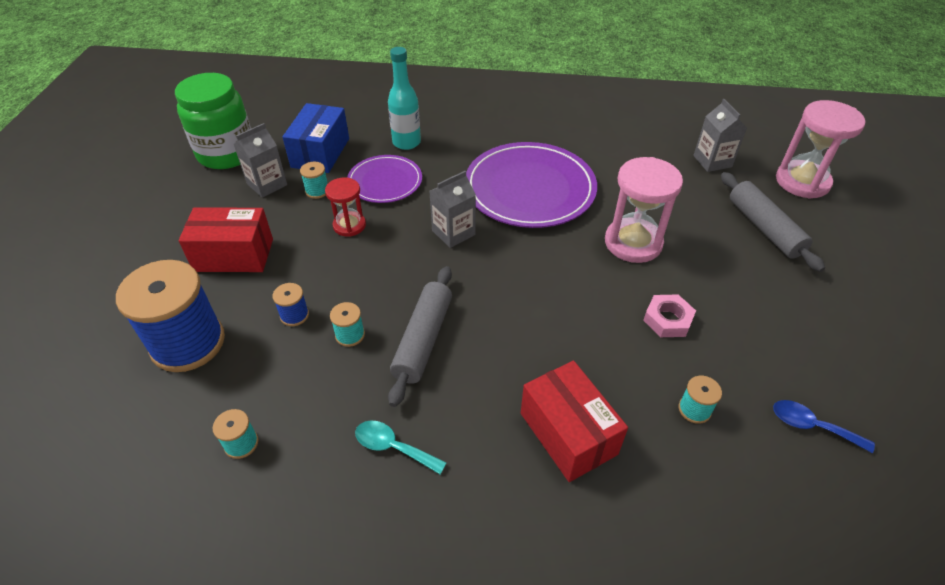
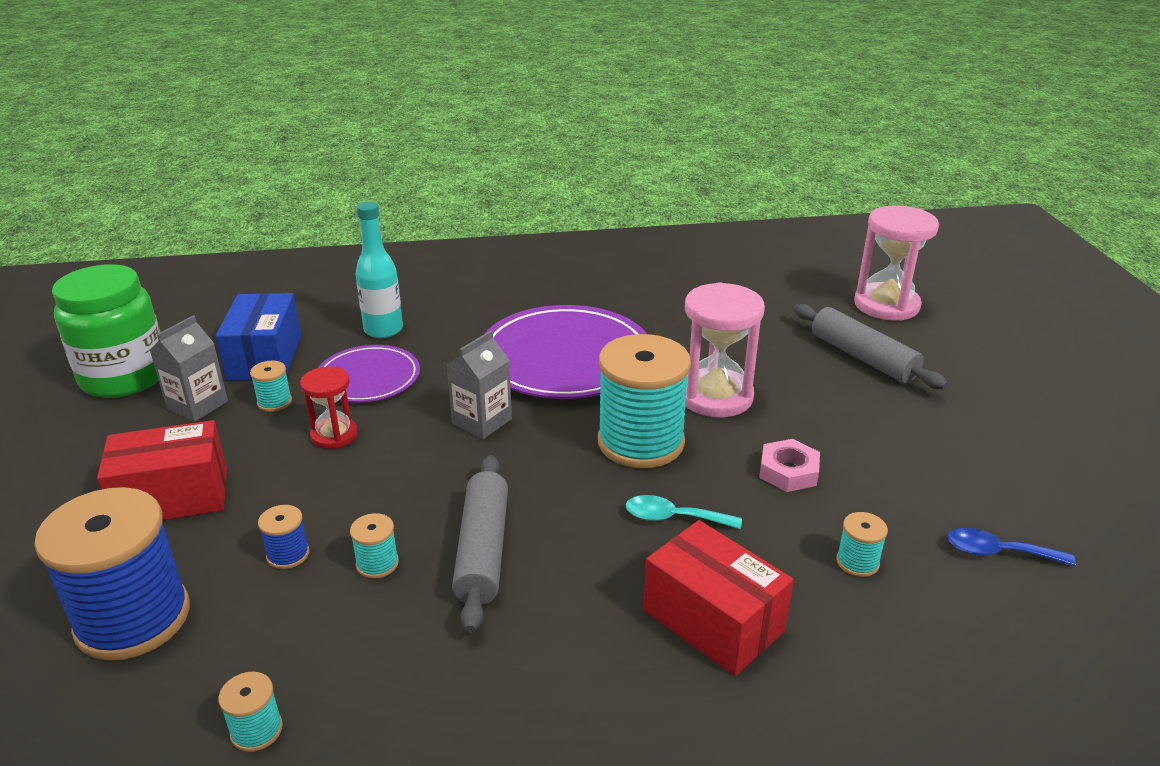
camera: 15 degrees left, 15 degrees down
(393, 447) = (484, 686): turquoise spoon -> turquoise spoon (673, 518)
(563, 272) = (640, 442): none -> turquoise spool
(712, 161) = (777, 299): grey carton -> none

